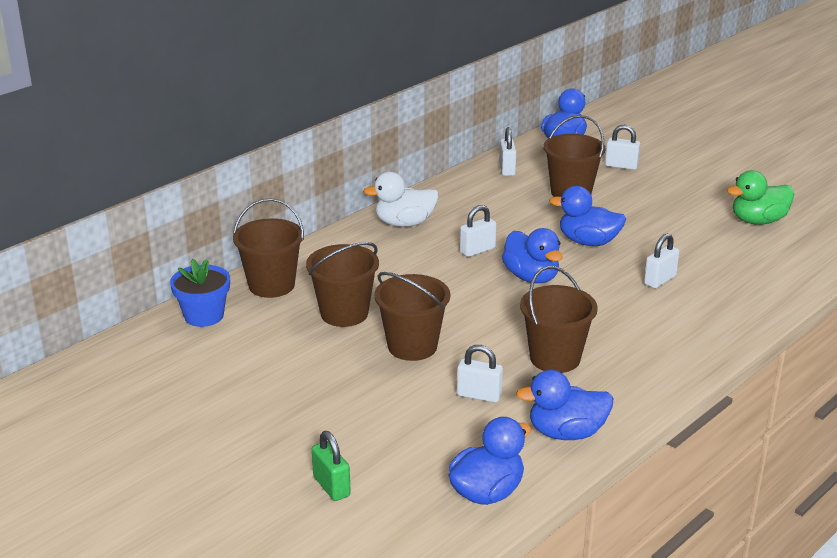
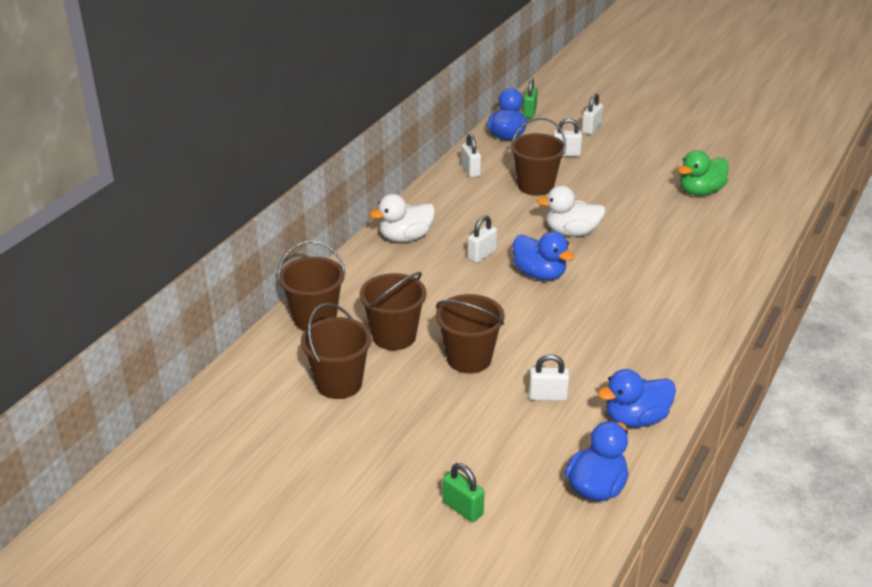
camera: 15 degrees left, 5 degrees up
(204, 316) = (267, 360): blue flower pot -> none
(555, 358) = (594, 349): brown bucket -> brown bucket (339, 383)
(588, 242) = (571, 232): blue duck -> white duck
(600, 122) = (529, 113): none -> green padlock
(660, 280) = (646, 260): white padlock -> white padlock (591, 129)

